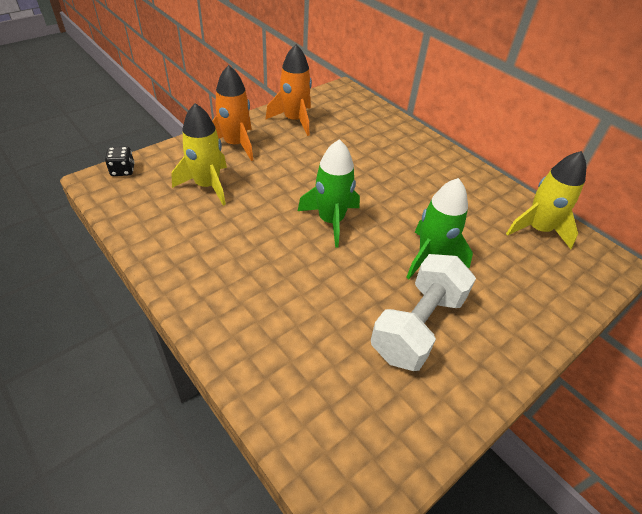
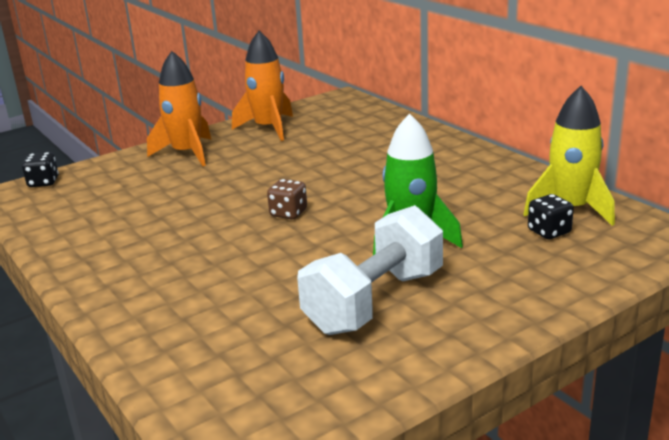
camera: 10 degrees right, 20 degrees down
(207, 185) = (141, 190): yellow rocket -> none
(331, 221) = (288, 213): green rocket -> brown dice
(528, 253) = (549, 232): none -> black dice

